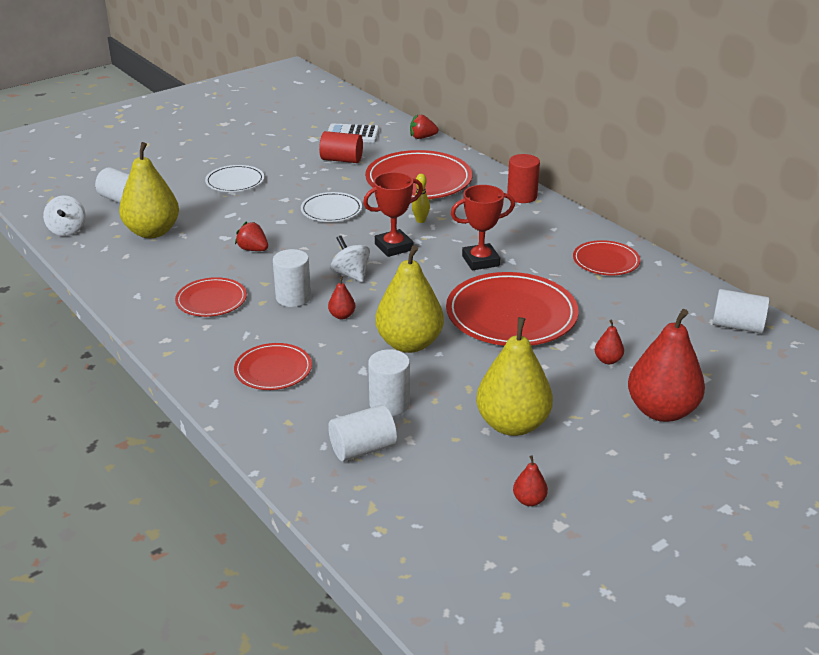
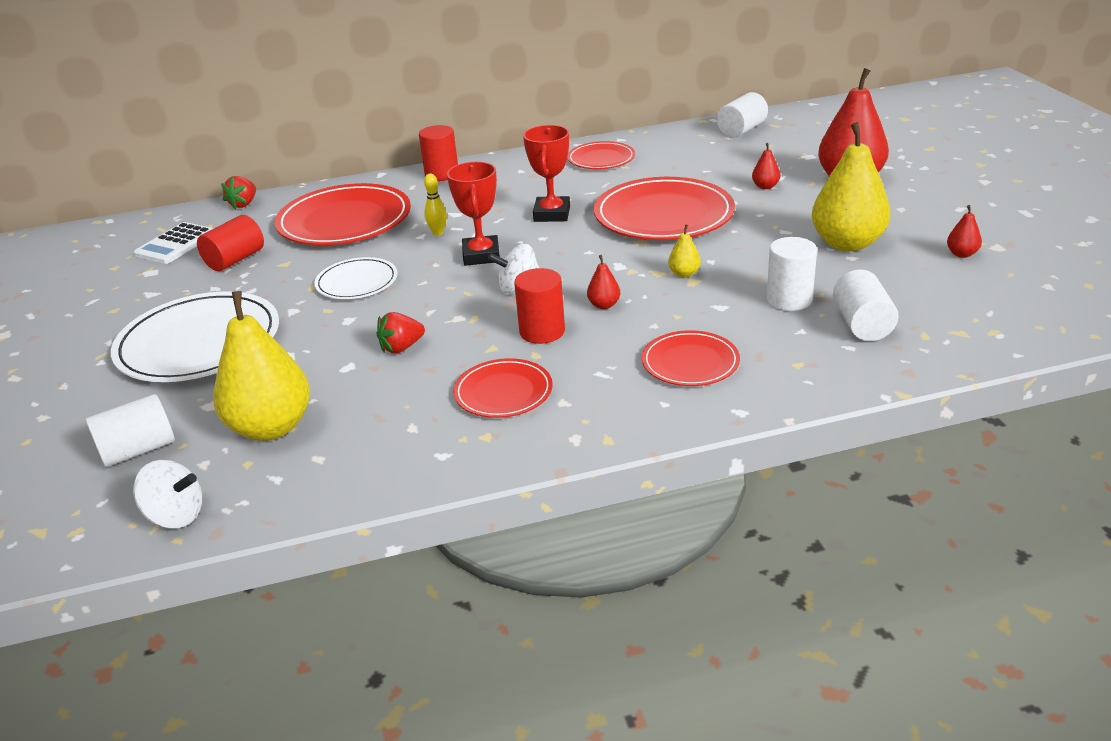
camera: 65 degrees left, 0 degrees up
(235, 181) = (199, 343): white plate -> white plate, size x1.83
(293, 298) = (542, 331): white cylinder -> red cylinder
(409, 343) = (684, 274): yellow pear -> yellow pear, size x0.42

